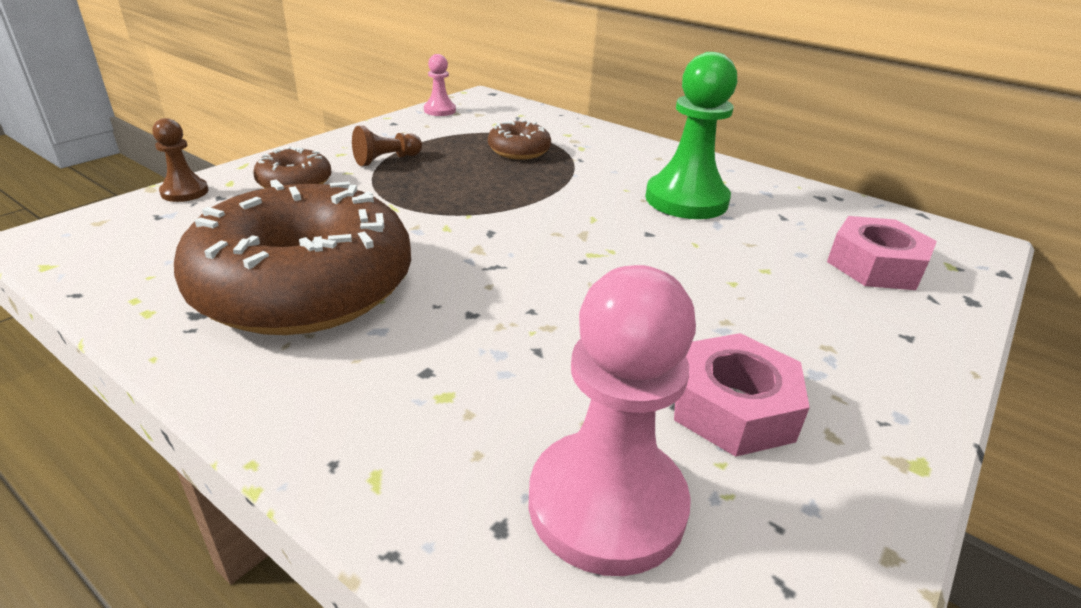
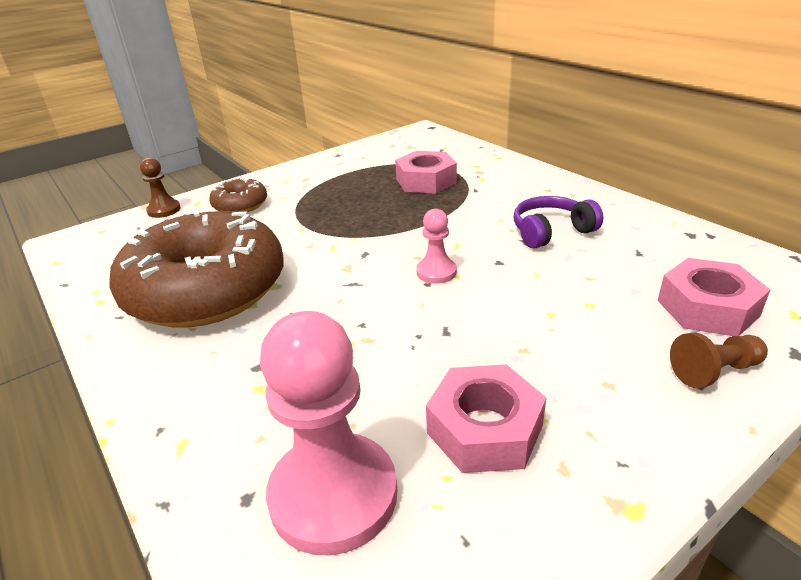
camera: 20 degrees right, 0 degrees up
(386, 160) = (316, 187): brown pawn -> brown pawn (714, 371)
(439, 110) = (379, 143): pink pawn -> pink pawn (436, 272)
(519, 151) = (426, 181): brown donut -> pink nut
(686, 200) = (551, 232): green pawn -> purple headphones

